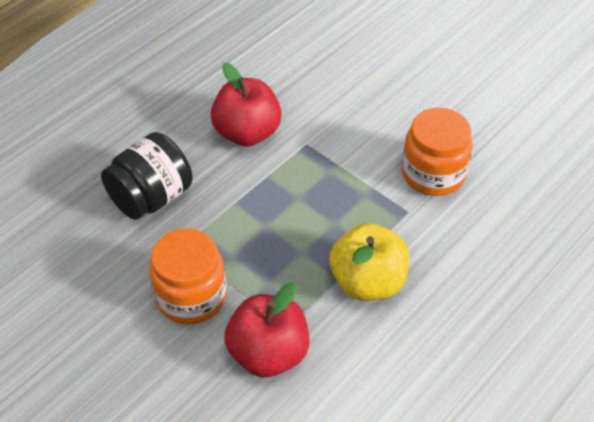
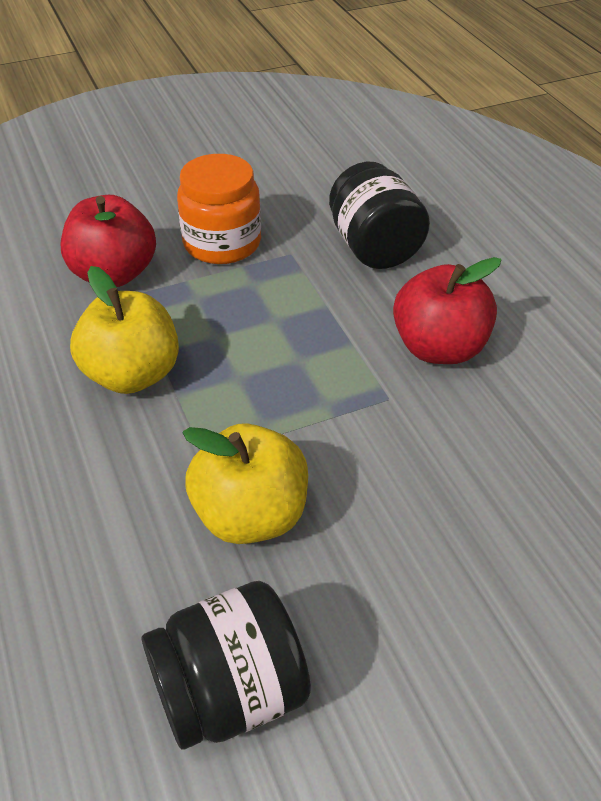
camera: 115 degrees right, 5 degrees down
(433, 173) = (250, 515): orange jar -> yellow apple
(530, 143) = (230, 693): none -> black jar

